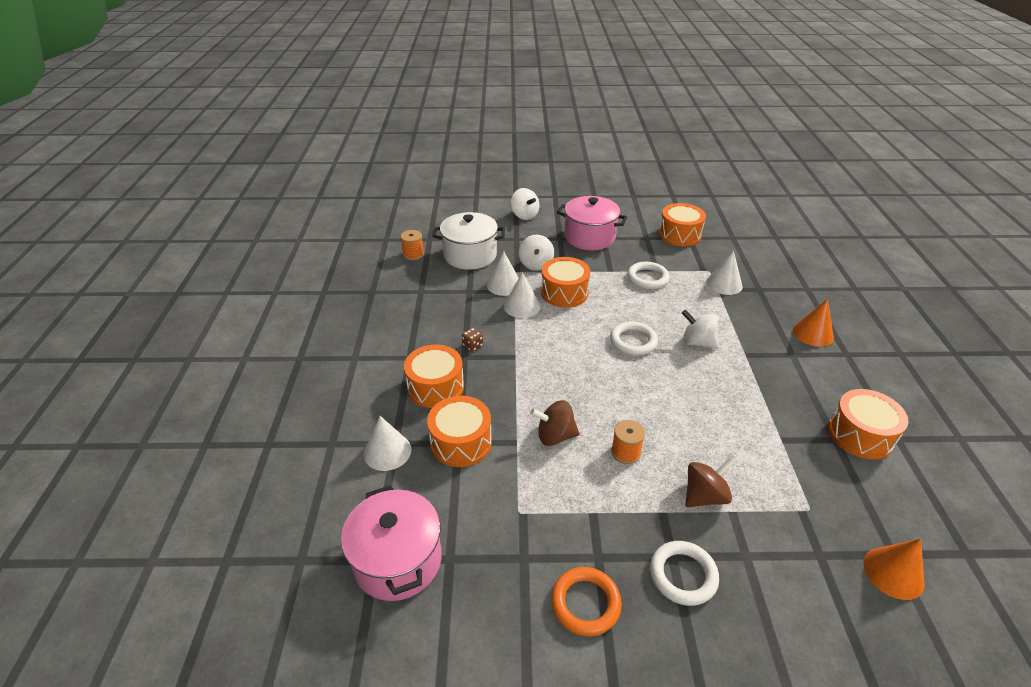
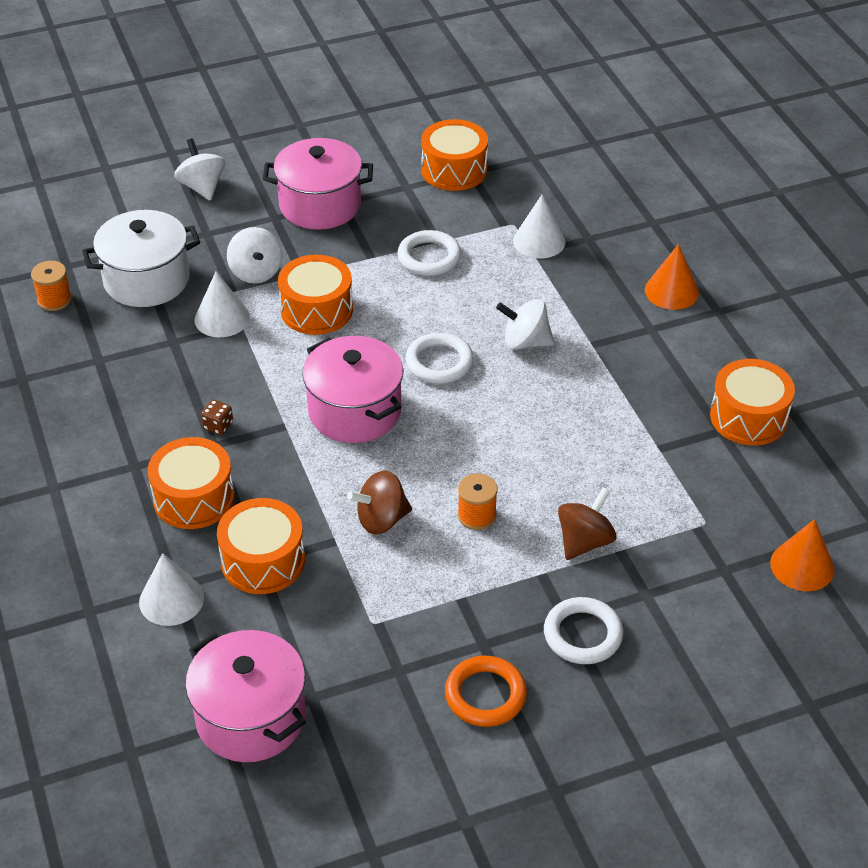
camera: 20 degrees left, 5 degrees up
(522, 306) = (263, 347): white cone -> none
(524, 215) = (202, 187): white spinning top -> white spinning top turned 150 degrees counterclockwise
(564, 358) = (354, 411): none -> pink pot

